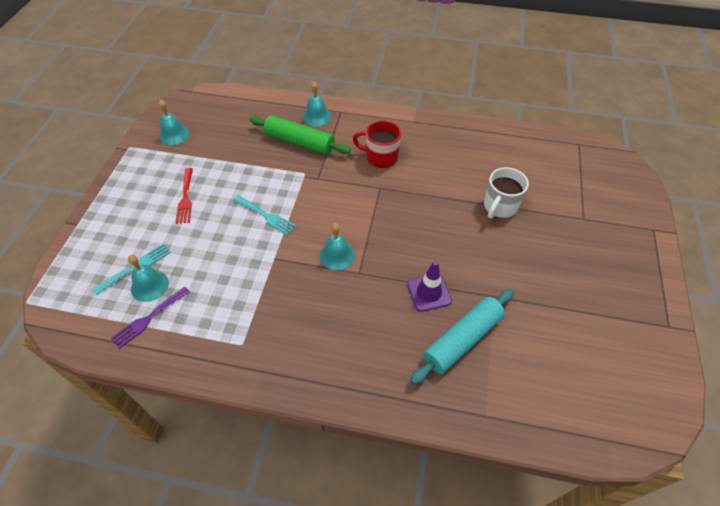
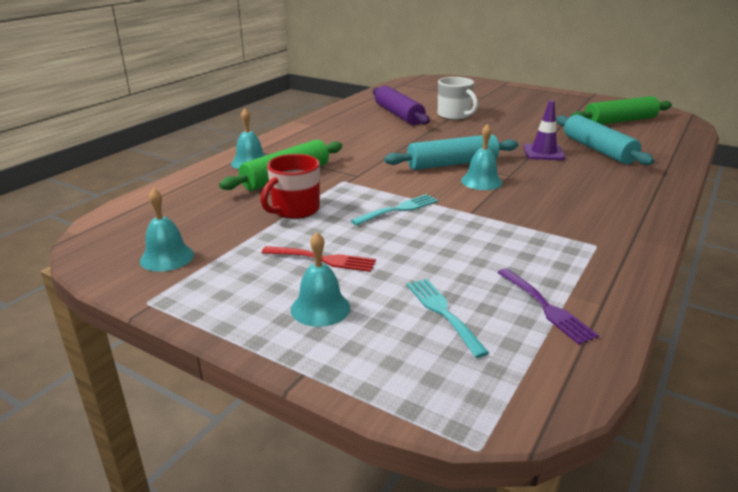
camera: 70 degrees left, 25 degrees down
(149, 285) = (484, 302): turquoise bell -> turquoise bell (320, 308)
(367, 229) = (452, 164): none -> turquoise rolling pin
(380, 157) = (352, 144): red mug -> red mug (295, 210)
(475, 166) = (399, 115): none -> purple rolling pin
(581, 360) = (619, 121): none -> green rolling pin

